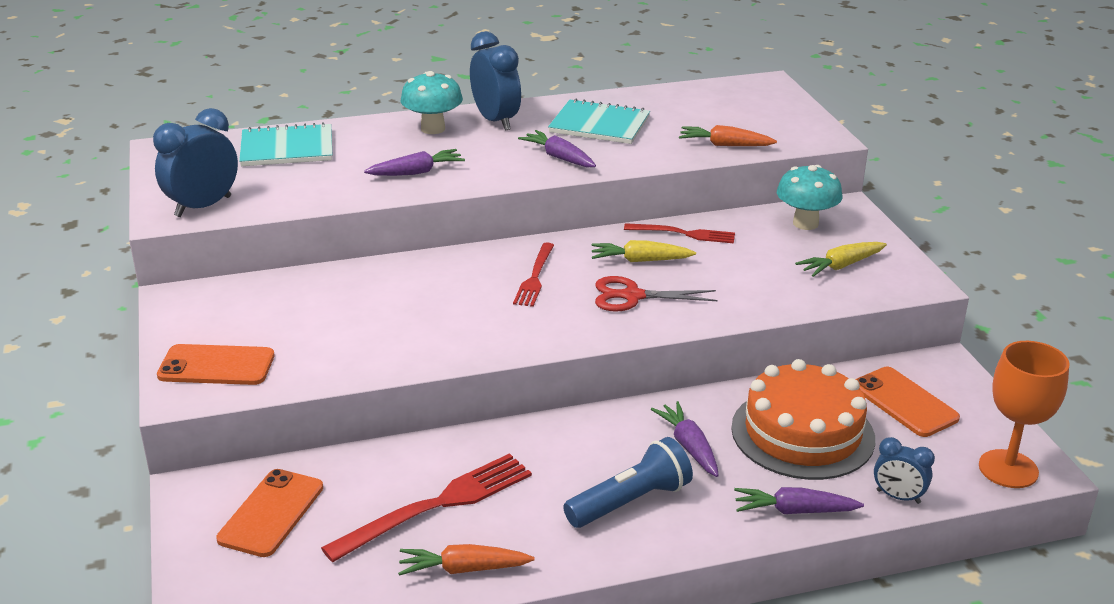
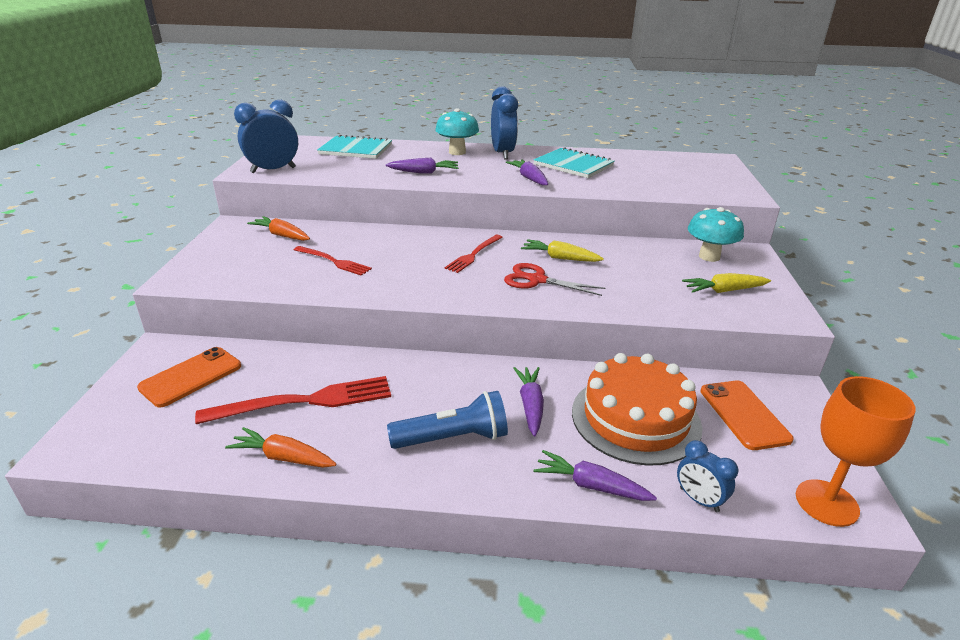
camera: 20 degrees right, 0 degrees up
(216, 366) = (215, 267): orange phone -> none
(684, 234) = (606, 247): red fork -> red fork (334, 261)
(724, 145) = (660, 189): orange carrot -> orange carrot (282, 235)

